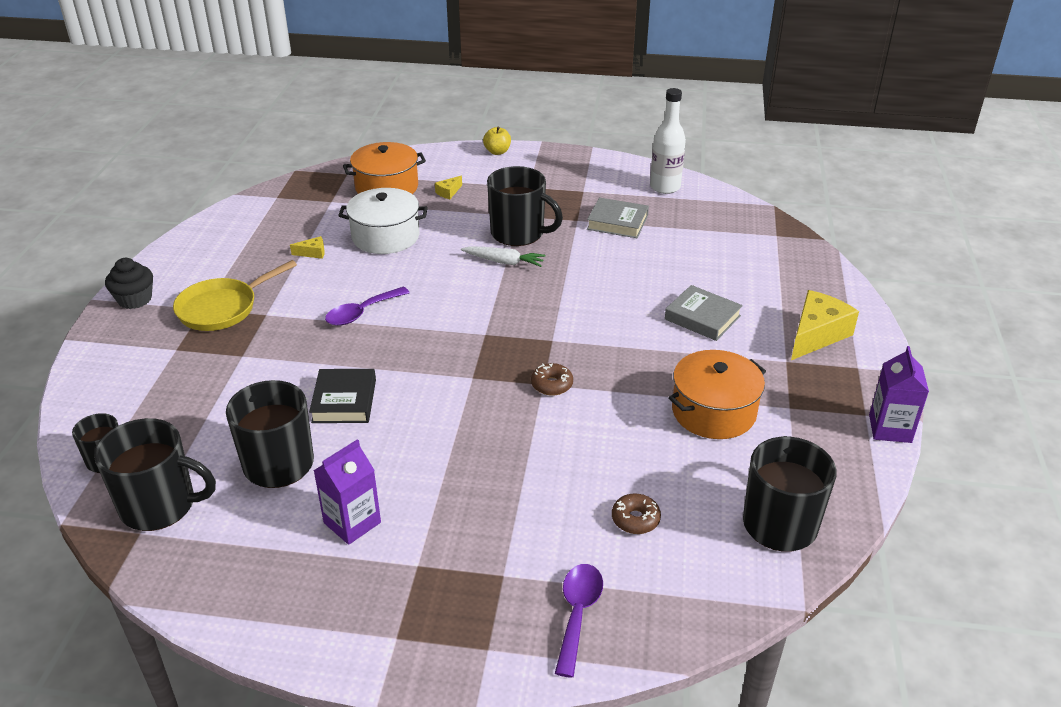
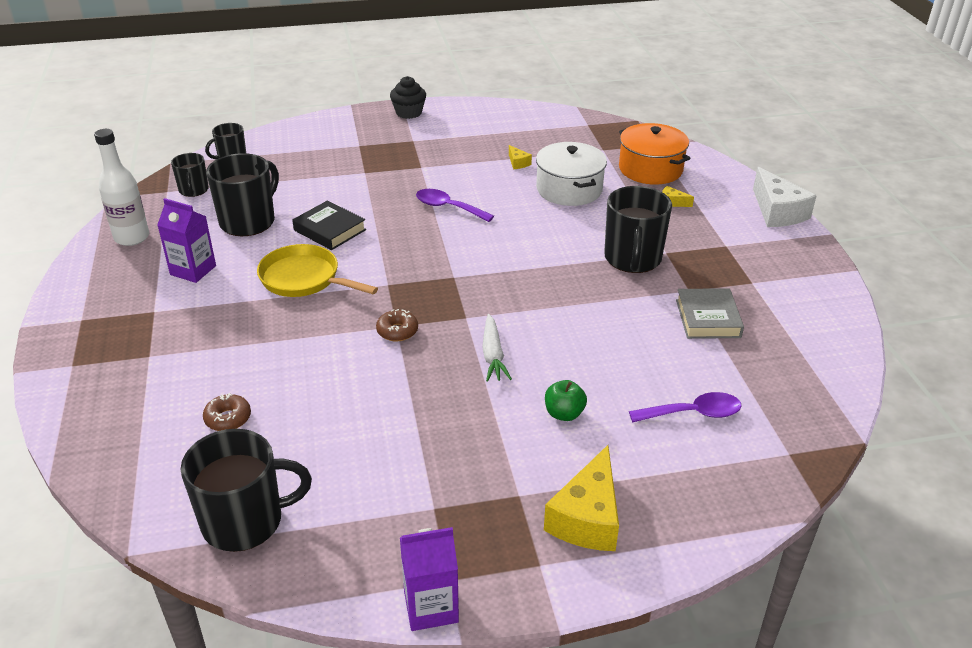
camera: 70 degrees right, 0 degrees up
(160, 505) = (193, 190): black mug -> black mug, size x0.56
(222, 308) = (418, 147): yellow pan -> yellow pan (304, 279)
(344, 401) = (329, 230): black book -> black book turned 60 degrees clockwise
(497, 152) = (777, 212): yellow apple -> white cheese
(504, 262) = (576, 261): white carrot -> white carrot (493, 355)
(577, 613) = (111, 405): purple spoon -> purple spoon (693, 413)
(665, 187) = (817, 340): white bottle -> white bottle (132, 237)
(702, 318) = (564, 414): grey book -> green apple
(713, 411) = (402, 447): orange pot -> none
(816, 335) = (587, 517): yellow cheese -> yellow cheese turned 90 degrees clockwise

